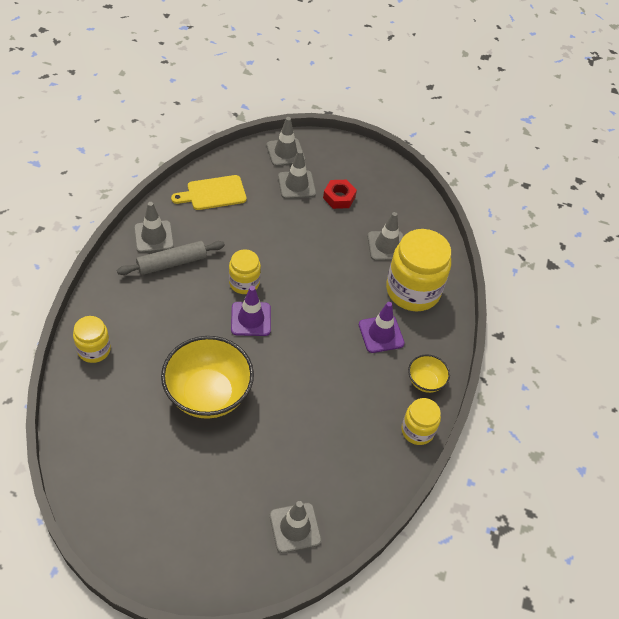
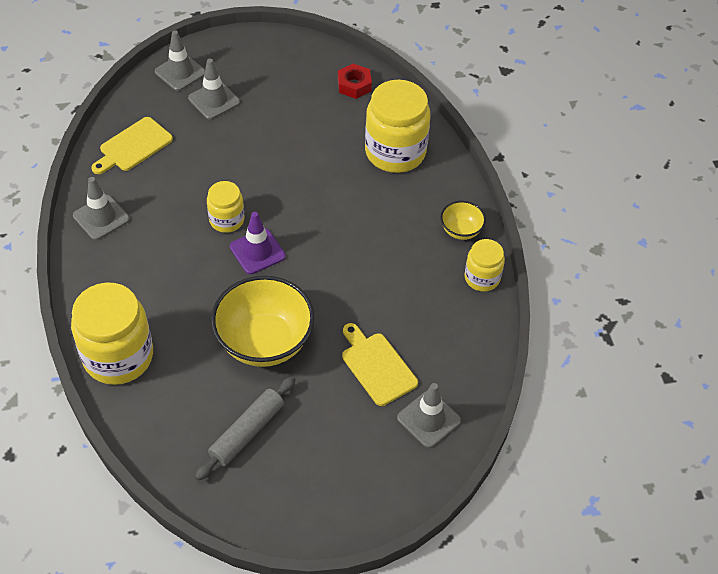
camera: 25 degrees left, 0 degrees up
(94, 350) = (118, 356): yellow jar -> yellow jar, size x1.83
(172, 263) = (139, 235): grey rolling pin -> grey rolling pin (247, 432)
(282, 460) = (377, 366): none -> yellow cutting board
(339, 197) = (265, 94): red nut -> red nut (354, 85)
(381, 334) = (392, 206): purple traffic cone -> none
(386, 246) = (343, 121): grey traffic cone -> none

